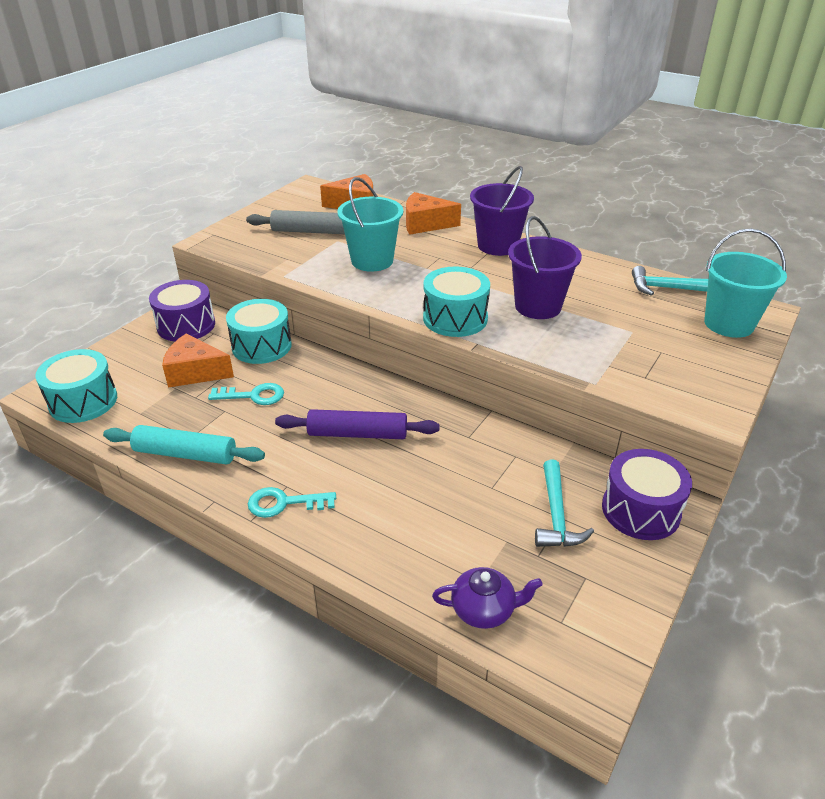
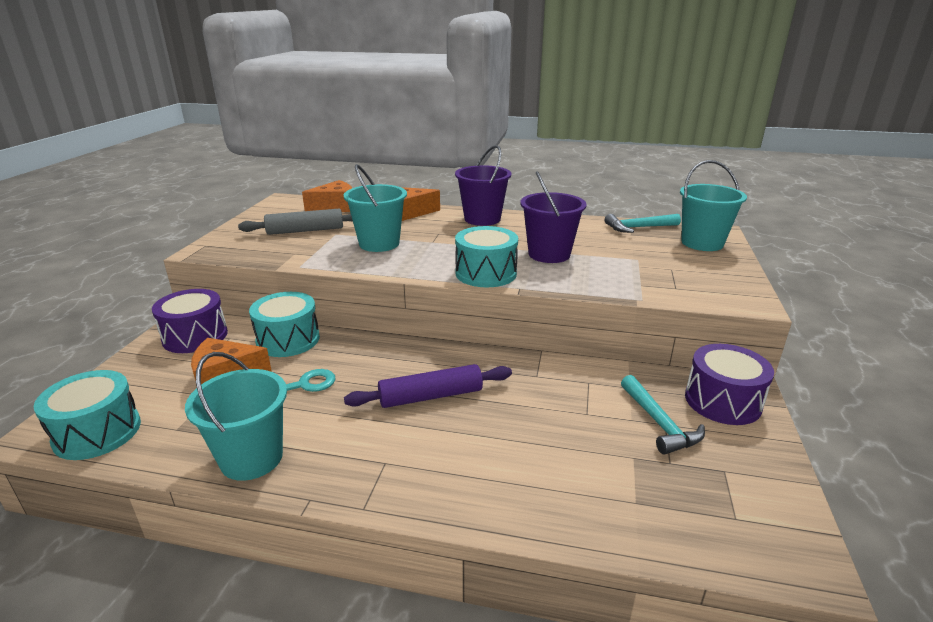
camera: 20 degrees left, 10 degrees down
(185, 454) = (251, 458): turquoise rolling pin -> turquoise bucket
(284, 503) = (392, 480): turquoise key -> none
(484, 610) = (660, 529): purple teapot -> none

